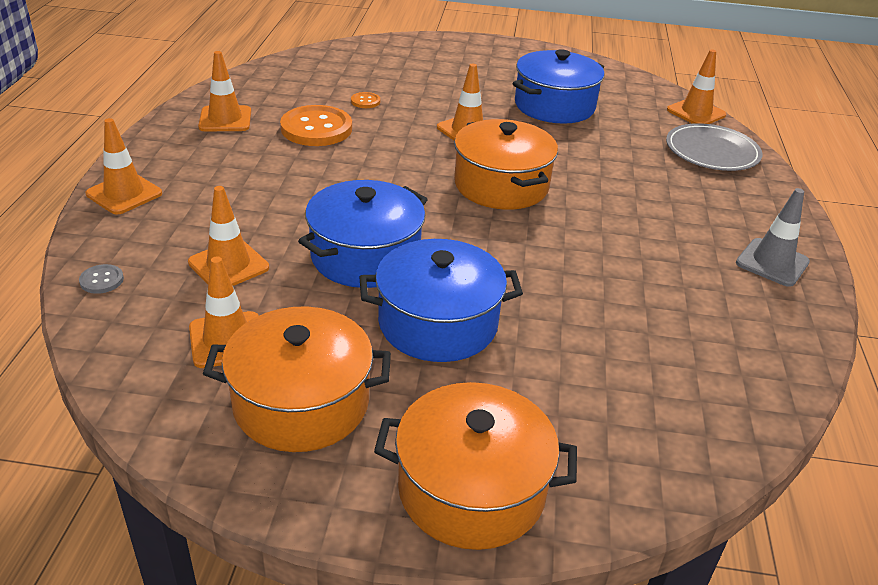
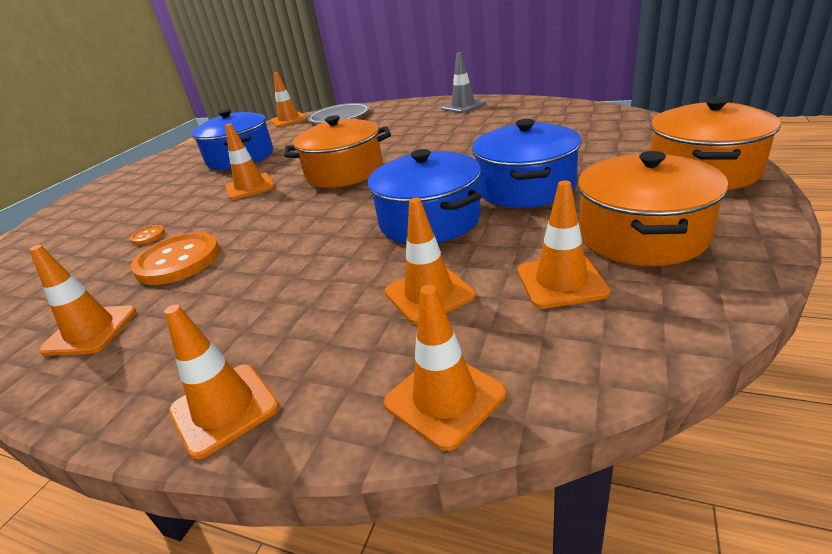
camera: 70 degrees left, 5 degrees down
(101, 280) = (445, 398): grey button -> orange traffic cone

